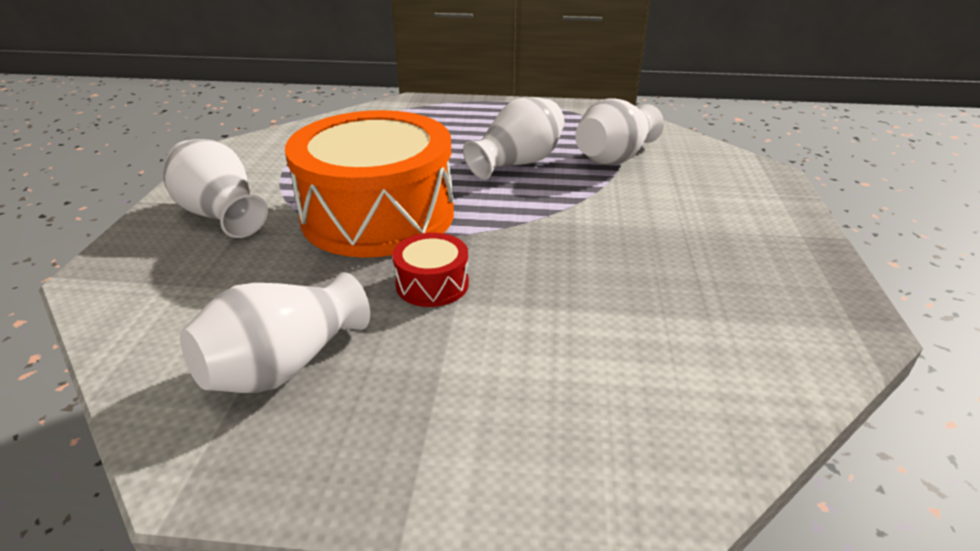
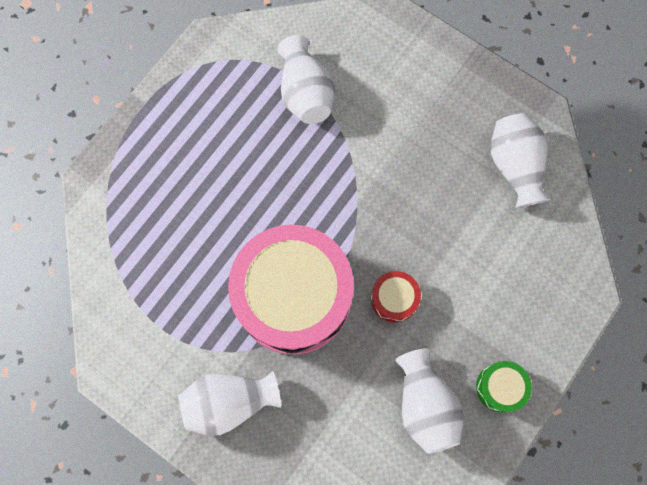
camera: 60 degrees left, 40 degrees up
(359, 448) = (500, 387): none -> green drum
(378, 215) = (293, 296): orange drum -> pink drum
(517, 163) = (273, 164): white vase -> white vase (514, 166)

